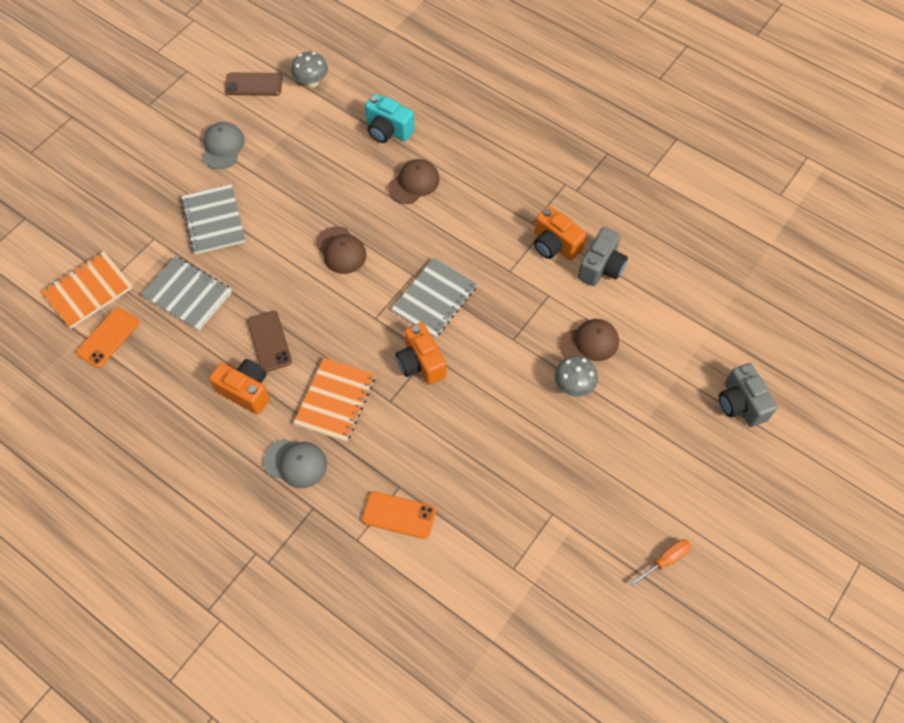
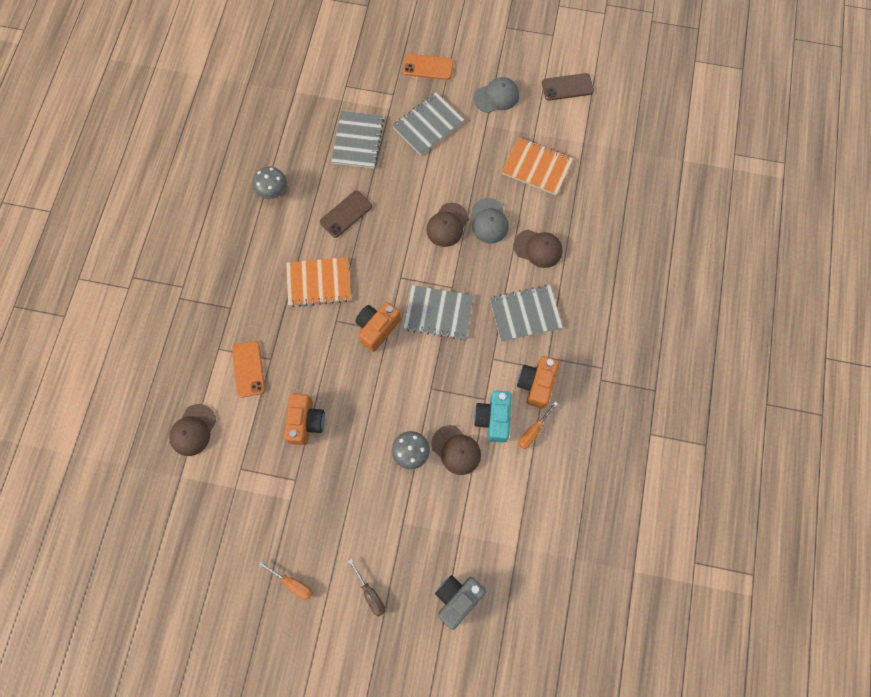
camera: 65 degrees right, 10 degrees up
(88, 291) = (330, 77): orange notebook -> orange notebook (536, 167)
(108, 337) = (300, 109): orange phone -> orange phone (428, 67)
(246, 391) = (299, 219): orange camera -> orange camera (306, 422)
(254, 84) = (567, 87): brown phone -> brown phone turned 75 degrees counterclockwise
(295, 463) = (258, 280): grey cap -> grey cap (489, 221)
(312, 82) = (594, 127): grey mushroom -> grey mushroom (273, 192)
(388, 130) = (578, 205): turquoise camera -> turquoise camera (493, 419)
(442, 605) = (193, 430): none -> brown cap
(477, 223) = (525, 314): none -> grey notebook
(601, 267) = (533, 431): grey camera -> orange screwdriver
(706, 484) = (370, 593): none -> brown screwdriver

